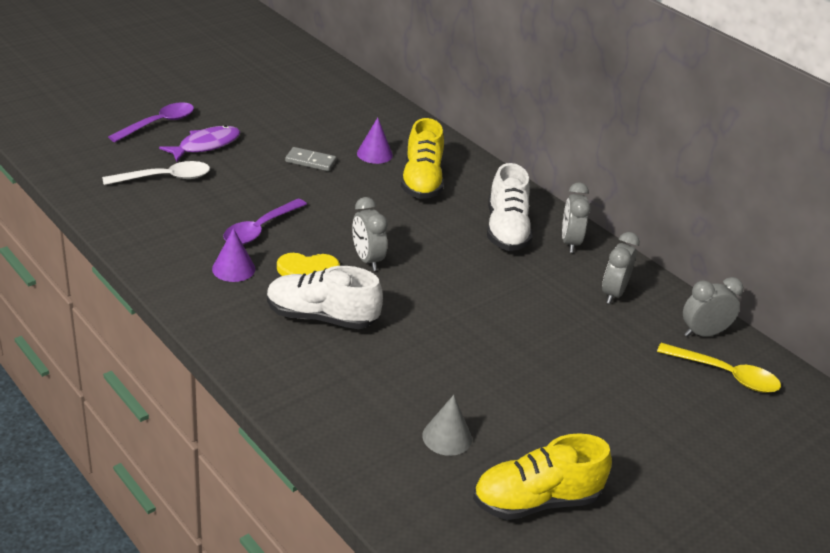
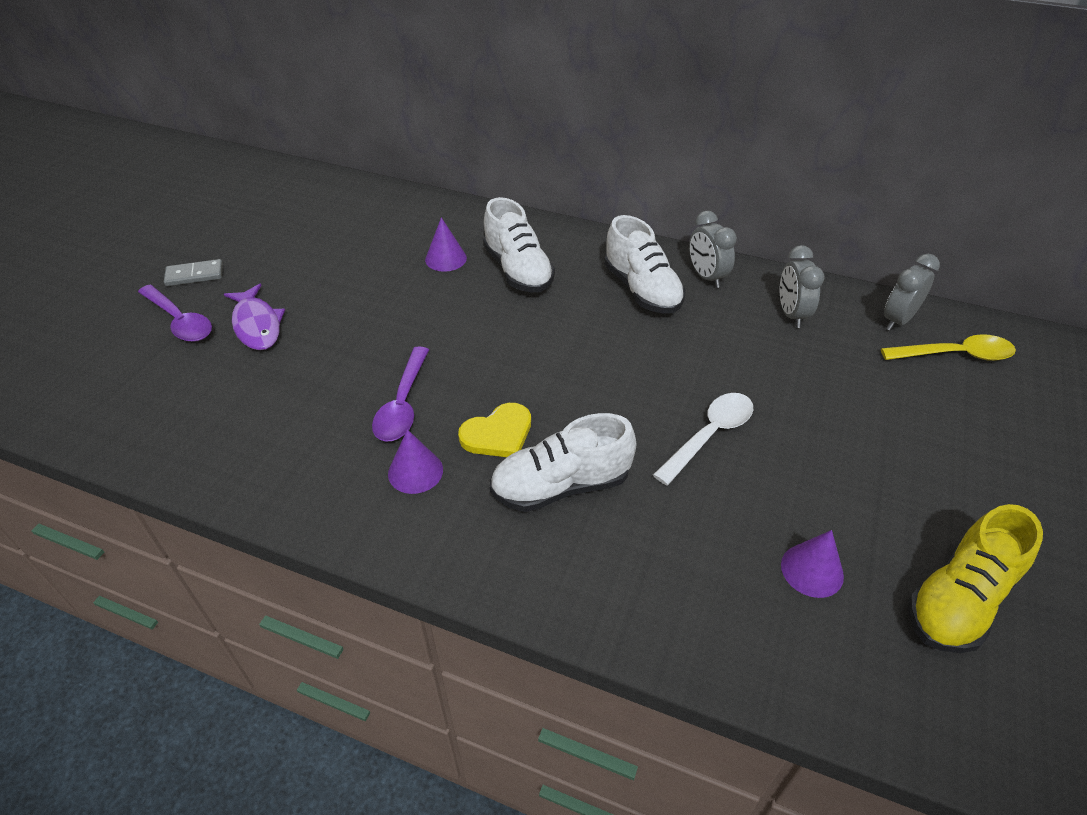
camera: 25 degrees left, 10 degrees up
(158, 124) = (179, 321): purple spoon -> purple spoon turned 120 degrees clockwise
(164, 178) = (241, 389): white spoon -> white spoon (709, 435)
(205, 145) = (257, 325): purple fish -> purple fish turned 135 degrees clockwise
(310, 161) = (388, 295): grey domino -> grey domino (195, 275)
(367, 260) = (545, 388): grey clock -> none
(422, 182) = (518, 270): yellow shoe -> white shoe
(447, 437) = (812, 570): grey cone -> purple cone

